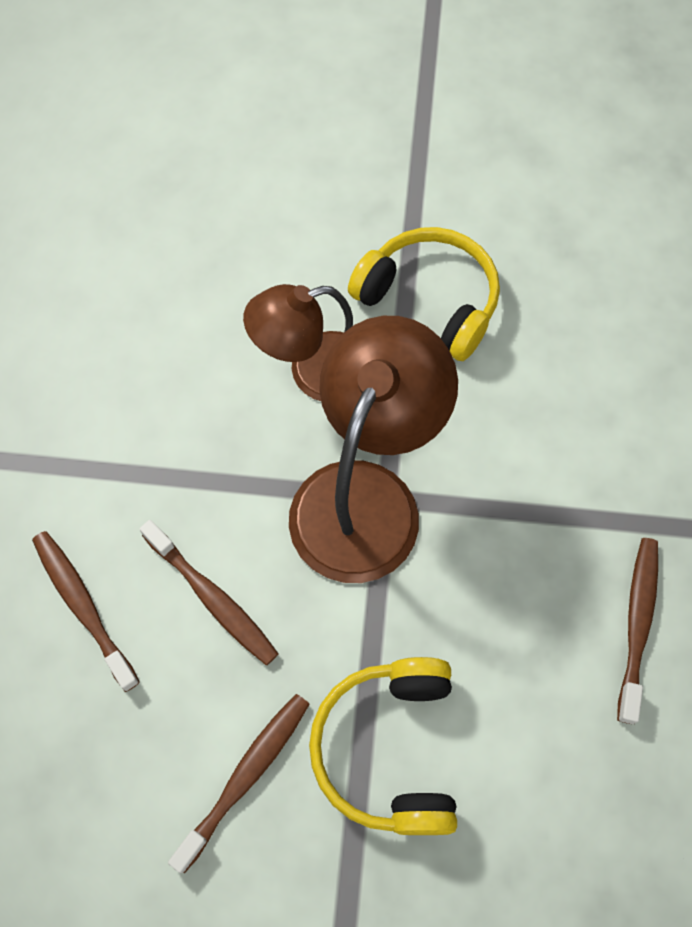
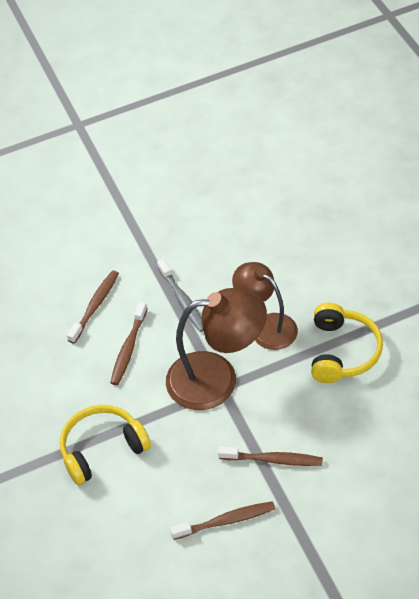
camera: 65 degrees right, 15 degrees down
(176, 463) = (182, 300): none -> grey toothbrush
(245, 777) = (58, 403): brown toothbrush -> brown toothbrush (273, 460)

